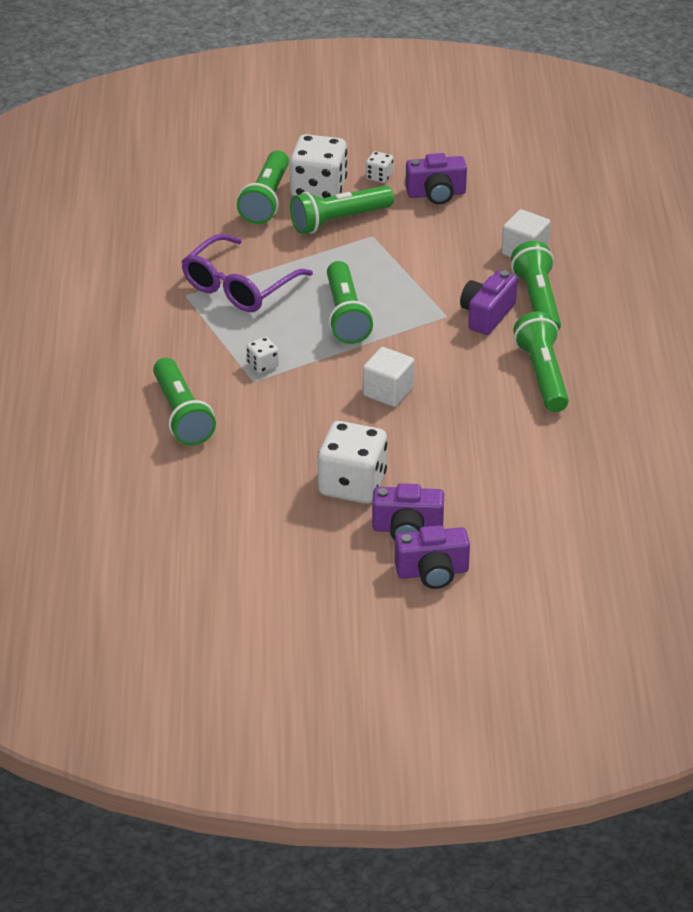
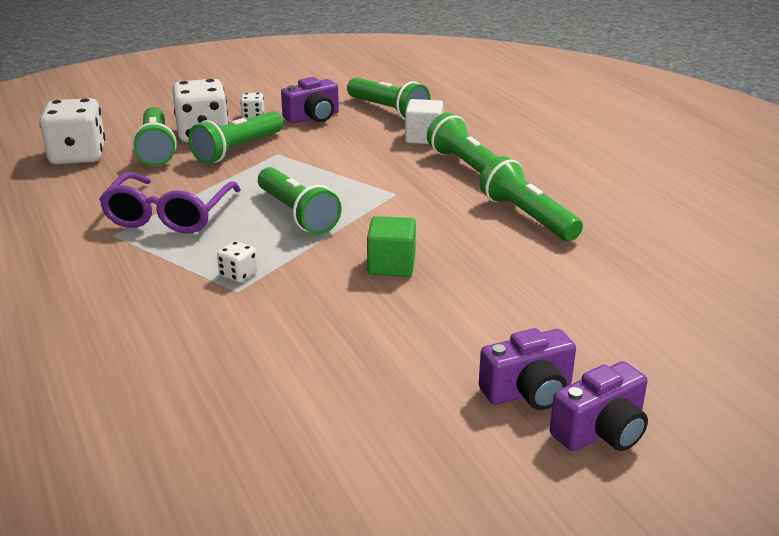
camera: 25 degrees left, 10 degrees down
(182, 415) = (171, 345): green flashlight -> green flashlight (388, 110)
(352, 485) = (426, 363): white dice -> white dice (78, 155)
(388, 391) = (391, 265): white cube -> green cube
(487, 315) = (432, 185): purple camera -> none

